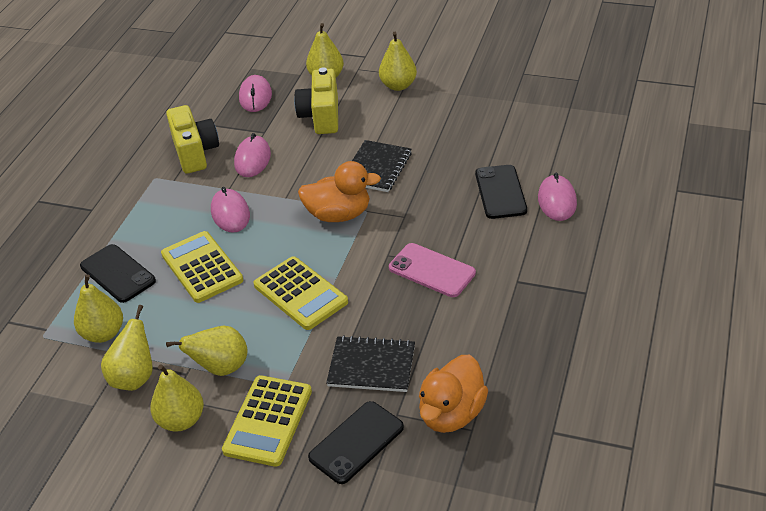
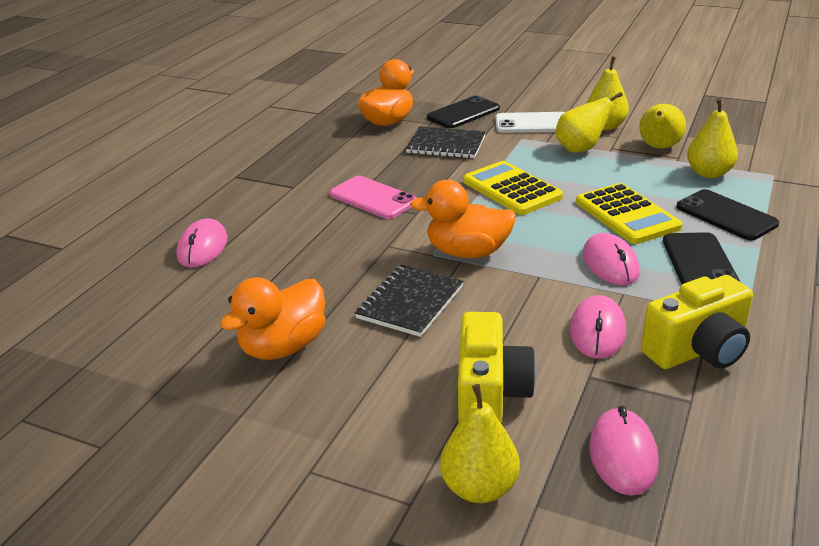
camera: 175 degrees left, 10 degrees down
(195, 152) = (698, 351): yellow camera -> yellow camera turned 105 degrees counterclockwise
(268, 421) = (532, 123): yellow calculator -> white phone
(398, 85) = (339, 446): yellow pear -> none
(451, 130) = (283, 347): none -> orange duck
(500, 192) = (261, 261): black phone -> black phone (699, 262)

